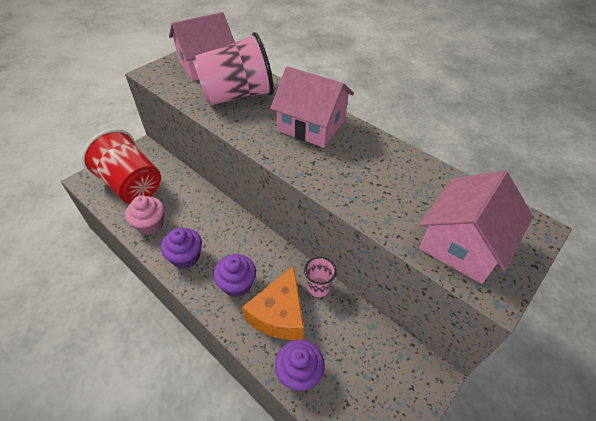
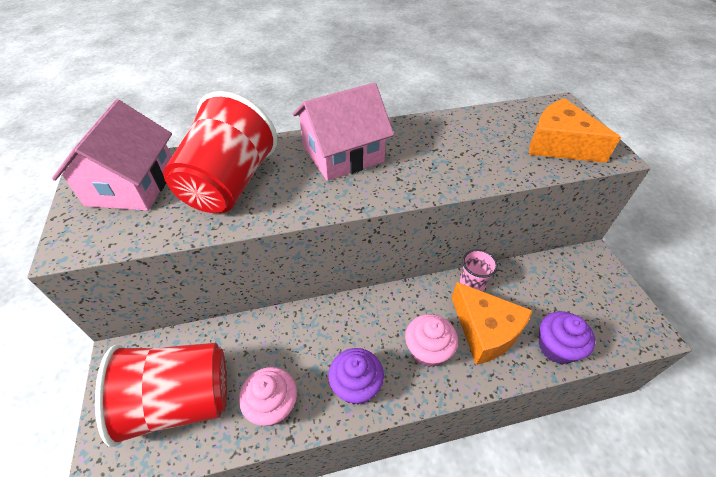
camera: 55 degrees left, 0 degrees up
(237, 96) = (229, 184): pink cup -> red cup
(237, 284) = (427, 350): purple cupcake -> pink cupcake
(463, 243) = (559, 144): pink house -> orange cheese

